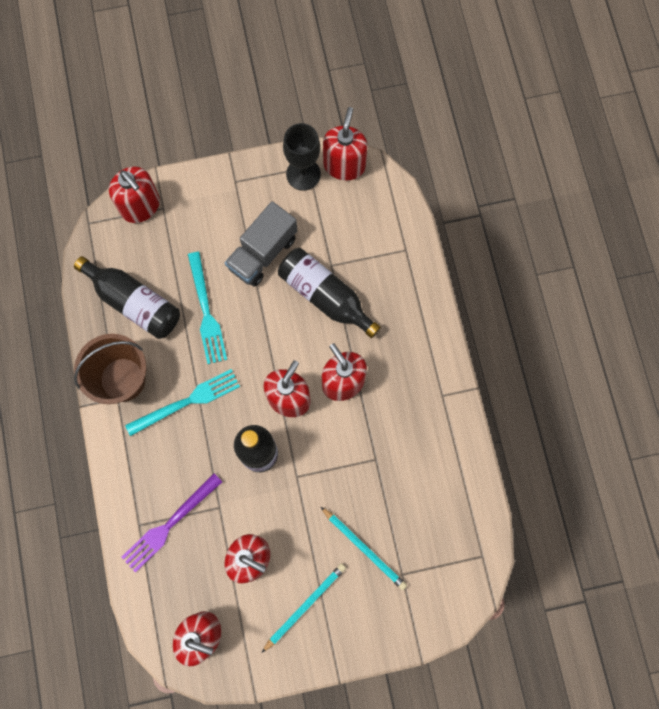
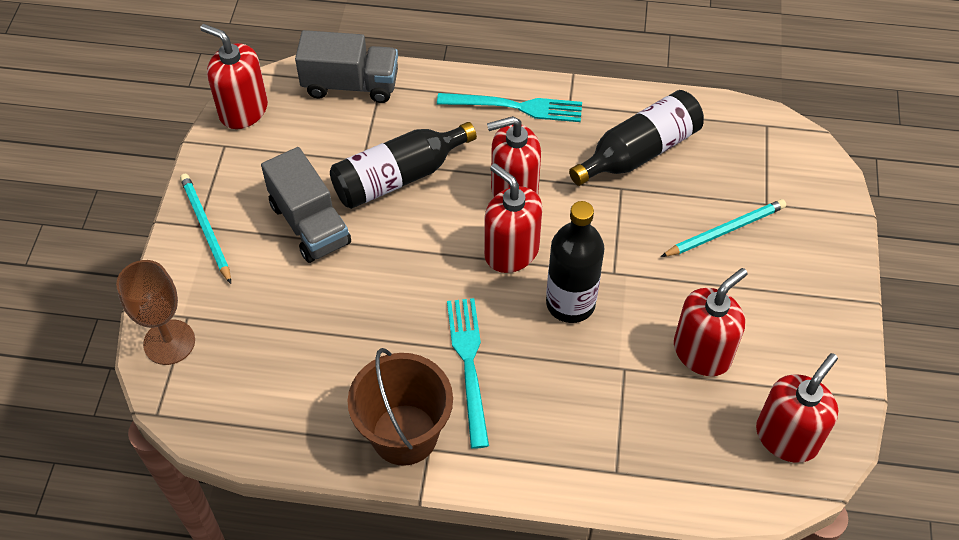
camera: 70 degrees left, 20 degrees down
(134, 303) = (302, 389): black bottle -> black bottle (639, 152)
(140, 206) = (169, 342): red soap dispenser -> brown goblet
(169, 524) = (627, 433): purple fork -> none
(206, 312) = (357, 308): turquoise fork -> turquoise fork (515, 107)
(303, 174) = (231, 153): black goblet -> none
(305, 606) = (778, 311): turquoise pencil -> turquoise pencil (206, 228)
(398, 228) = (351, 84): none -> grey truck

